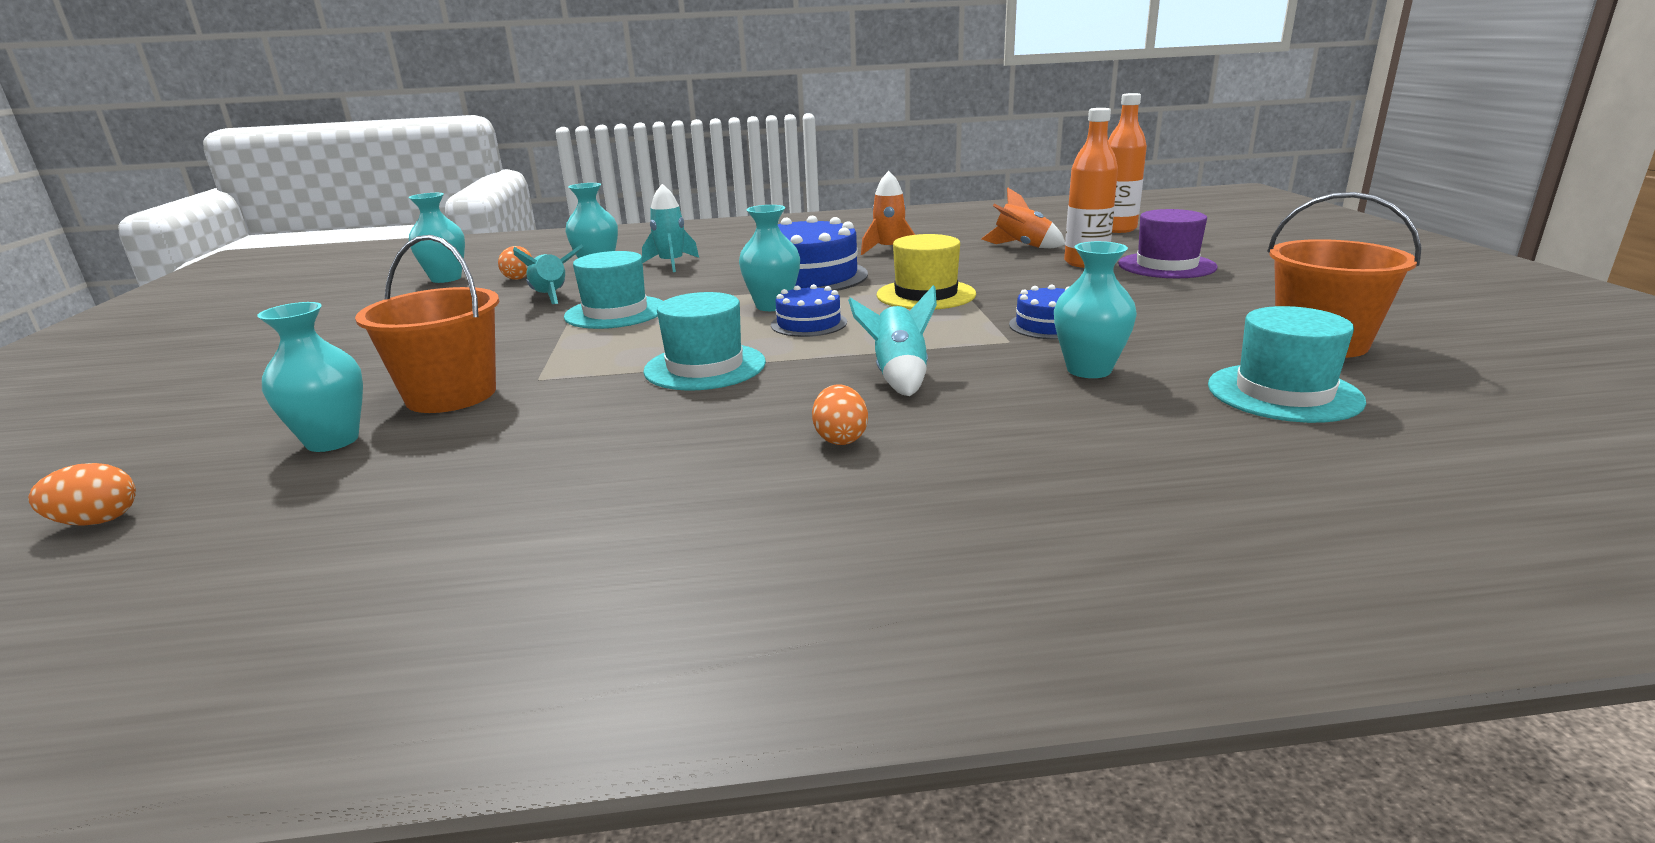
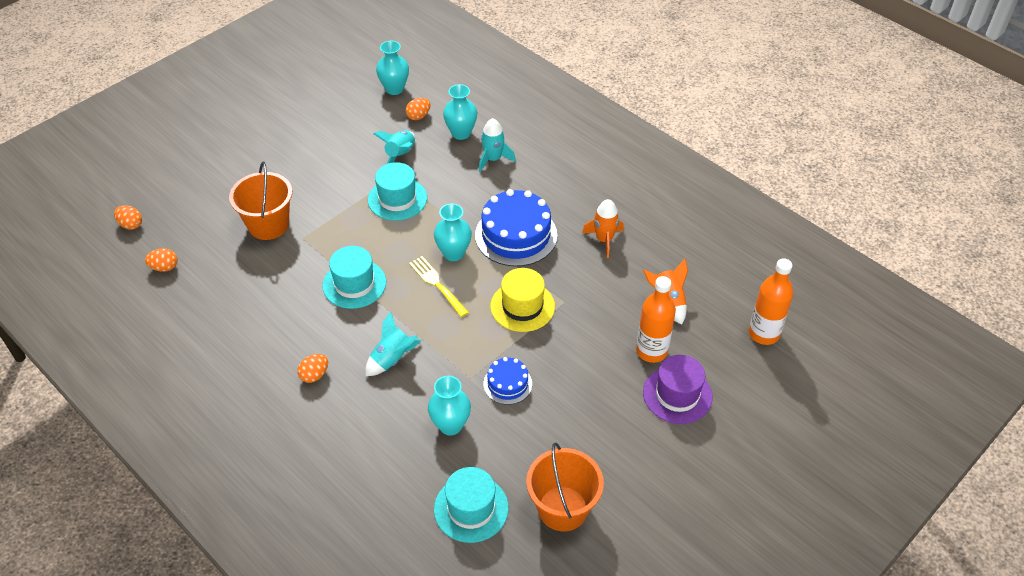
camera: 50 degrees right, 25 degrees up
(293, 514) = (164, 267): none -> orange egg
(332, 441) = (211, 227): turquoise vase -> none
(809, 323) = (437, 285): blue cake -> yellow fork

